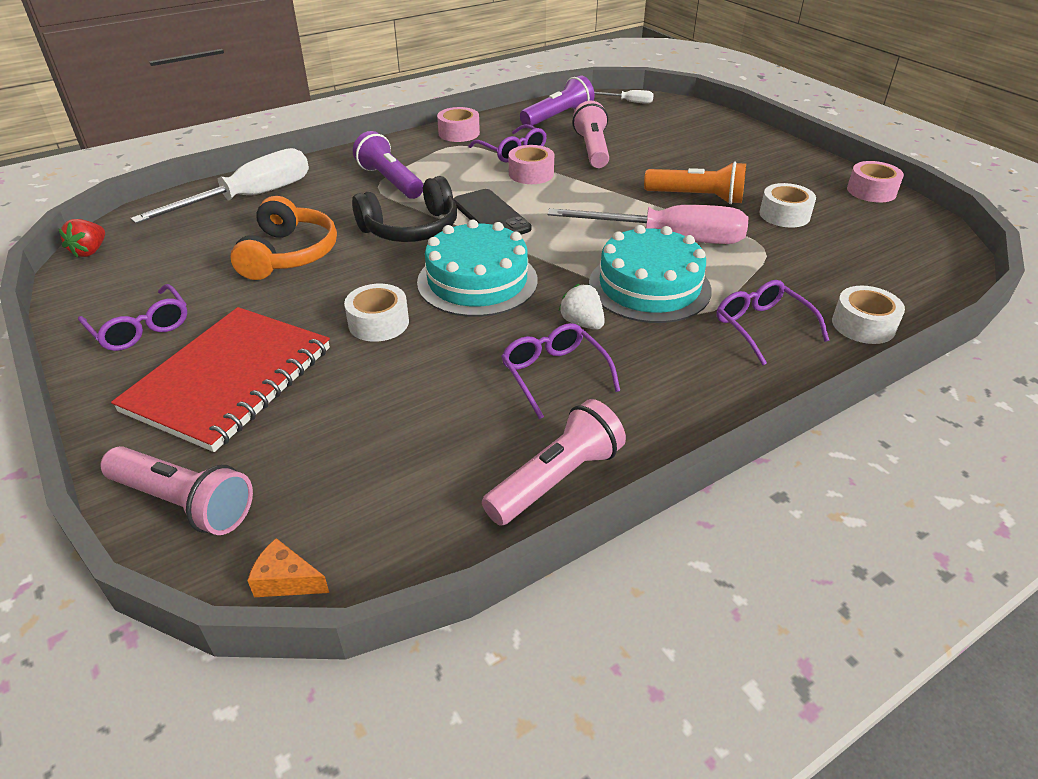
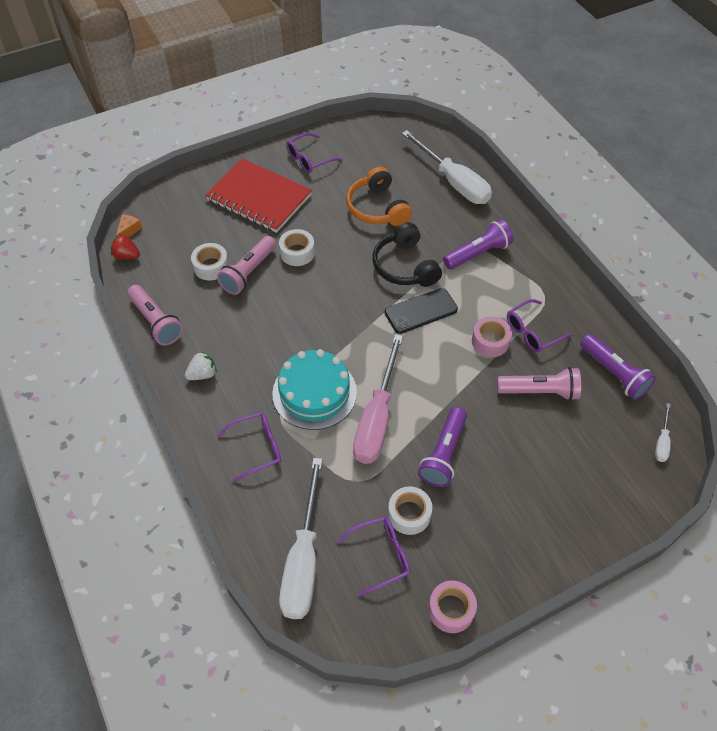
camera: 95 degrees right, 15 degrees up
(90, 251) = (390, 124): red strawberry -> red strawberry (127, 256)
(184, 503) = (179, 195): pink flashlight -> pink flashlight (248, 272)
(288, 254) = (377, 208): orange headphones -> orange headphones turned 60 degrees clockwise
(459, 133) = (570, 297): pink tape -> none
(477, 281) = (334, 299): turquoise cake -> none
(554, 375) = (233, 330): purple glasses -> purple glasses (380, 556)
(582, 323) = (279, 349): white strawberry -> white strawberry (203, 374)
(697, 197) = (443, 454): orange flashlight -> purple flashlight
(863, 325) = (248, 513): white tape -> white tape (211, 266)
(891, 277) = (303, 560): none -> white screwdriver

